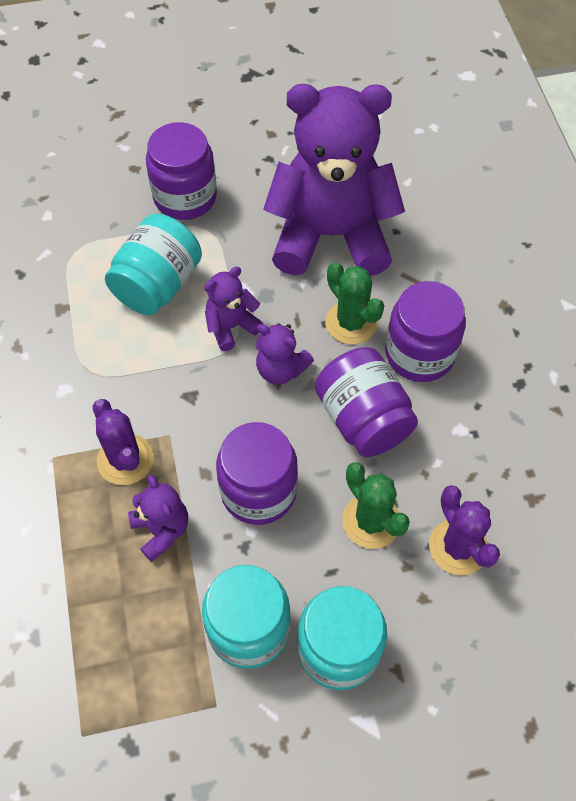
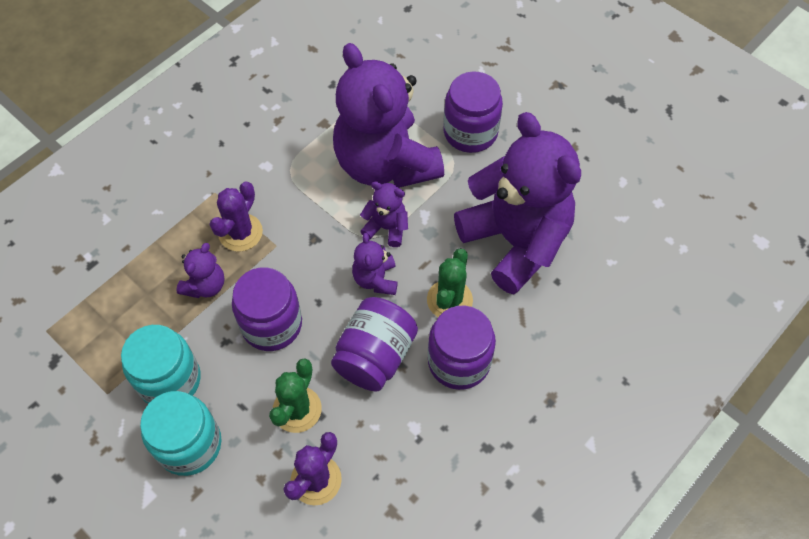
camera: 55 degrees right, 0 degrees up
(158, 284) = (385, 163): turquoise jar -> purple teddy bear

